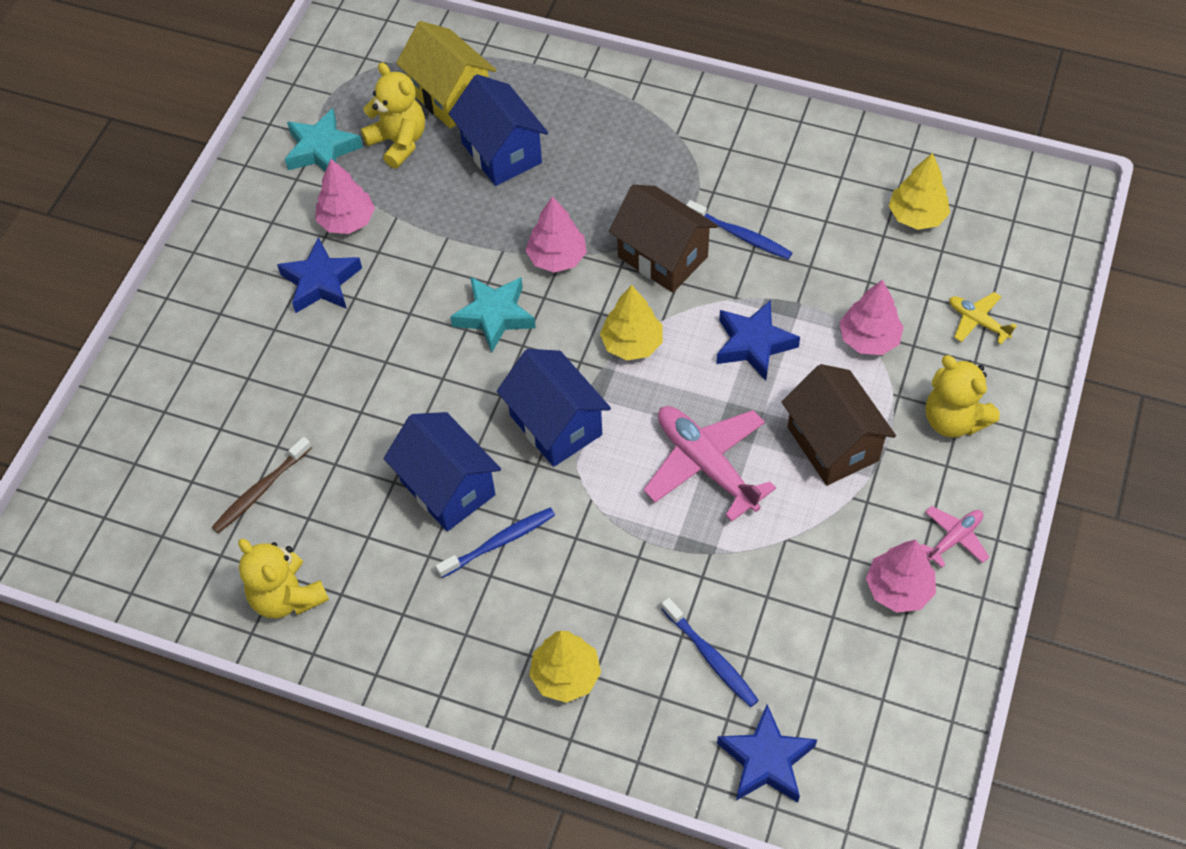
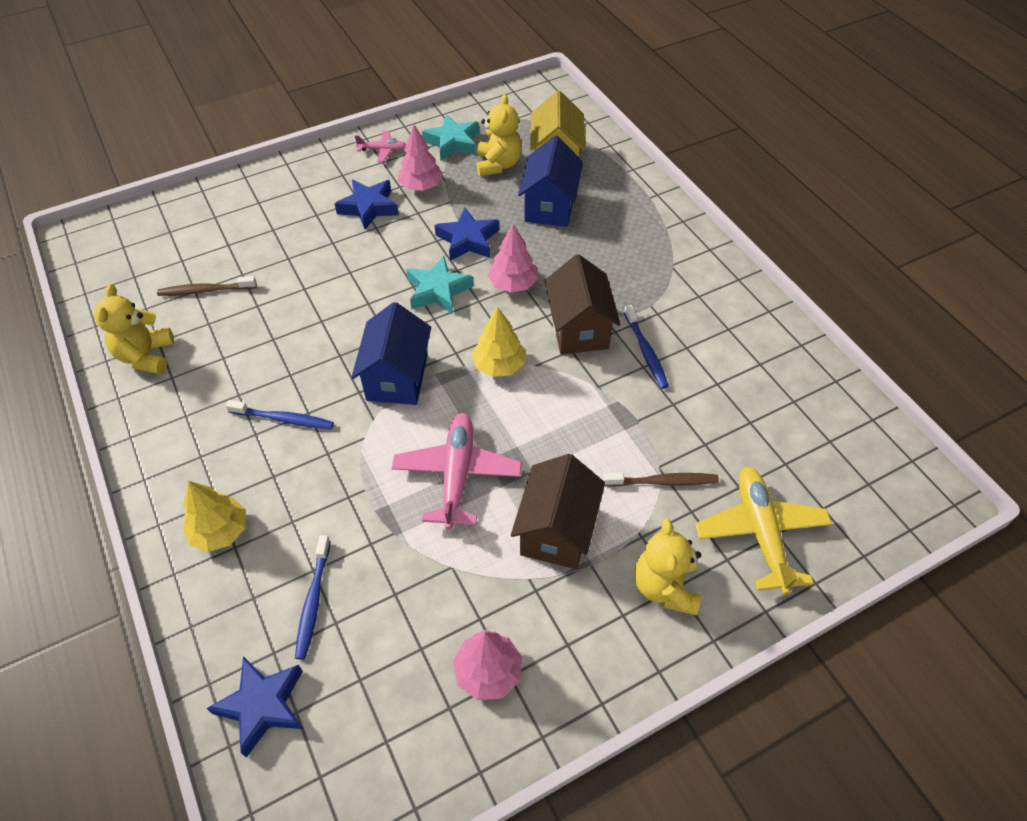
camera: 40 degrees right, 5 degrees down
(447, 488) = (295, 365): blue house -> none
(753, 344) = (577, 424): blue star -> blue star (468, 240)
(869, 339) = (662, 481): pink tree -> brown toothbrush
(916, 216) = (790, 427): yellow tree -> none
(954, 538) = (570, 673): pink plane -> pink plane (383, 150)
(977, 321) = (760, 533): yellow plane -> yellow plane, size x1.93

